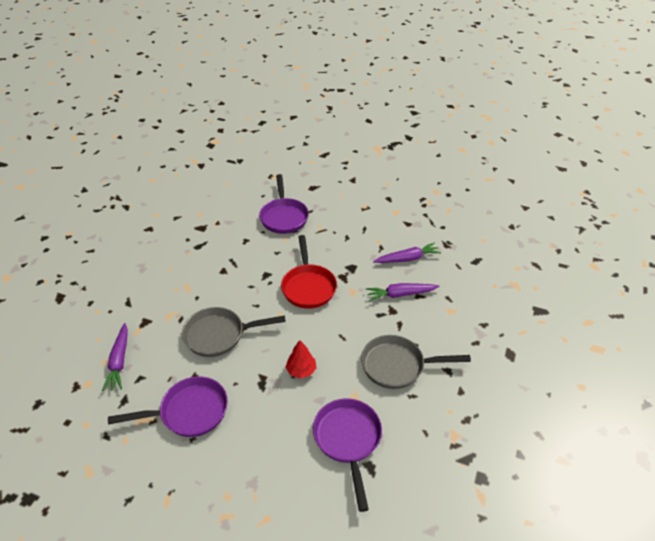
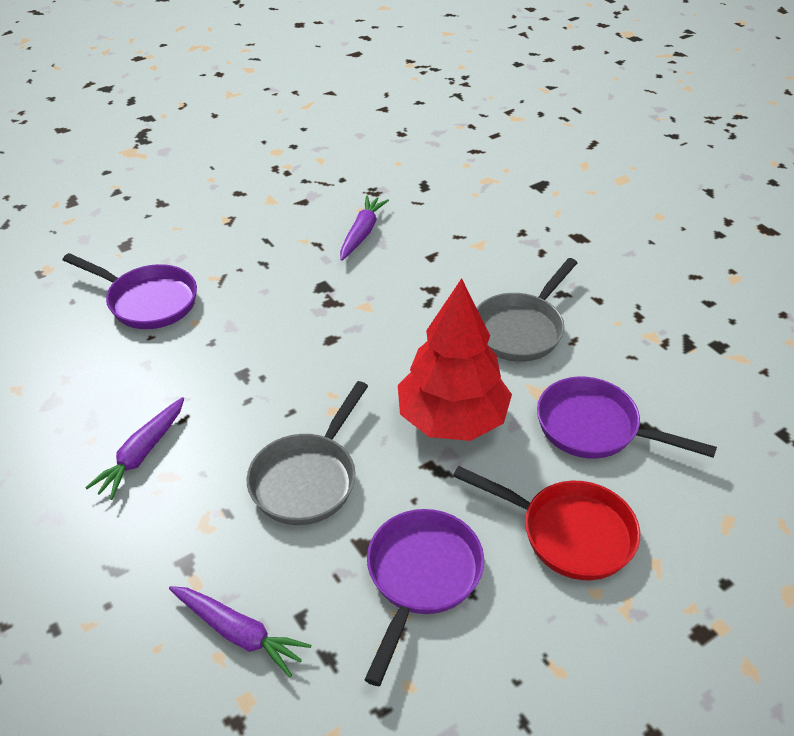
camera: 55 degrees left, 0 degrees up
(301, 370) = (452, 419): red tree -> red tree, size x2.28
(308, 286) = (313, 342): red pan -> red pan (569, 533)
(400, 294) = (413, 269): purple carrot -> purple carrot (142, 454)

